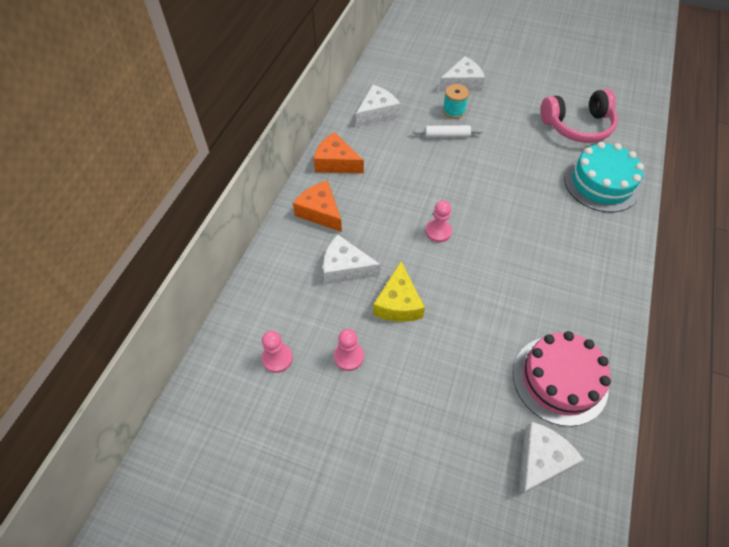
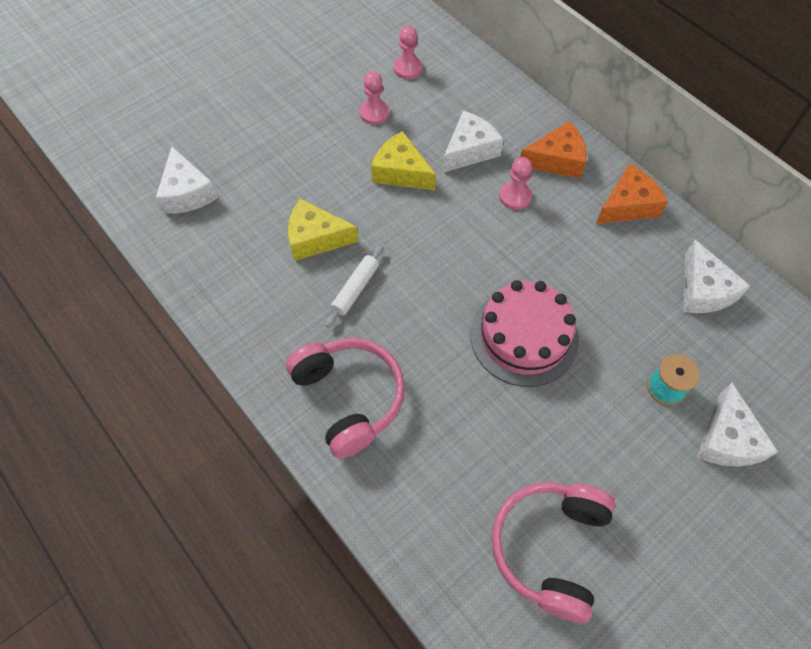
camera: 120 degrees right, 5 degrees up
(438, 231) = (464, 250): pink pawn -> pink pawn (515, 196)
(447, 135) = (617, 349): white rolling pin -> white rolling pin (355, 289)
(501, 327) = (316, 238): none -> yellow cheese
(559, 379) = (232, 251): pink cake -> pink cake (524, 336)
(590, 241) = (349, 398): none -> pink headphones
(601, 183) = (424, 489): turquoise cake -> none

